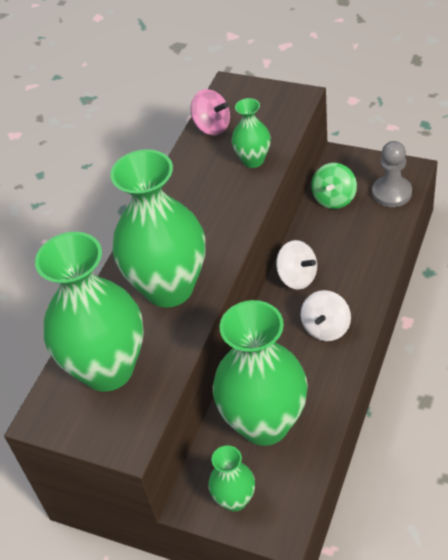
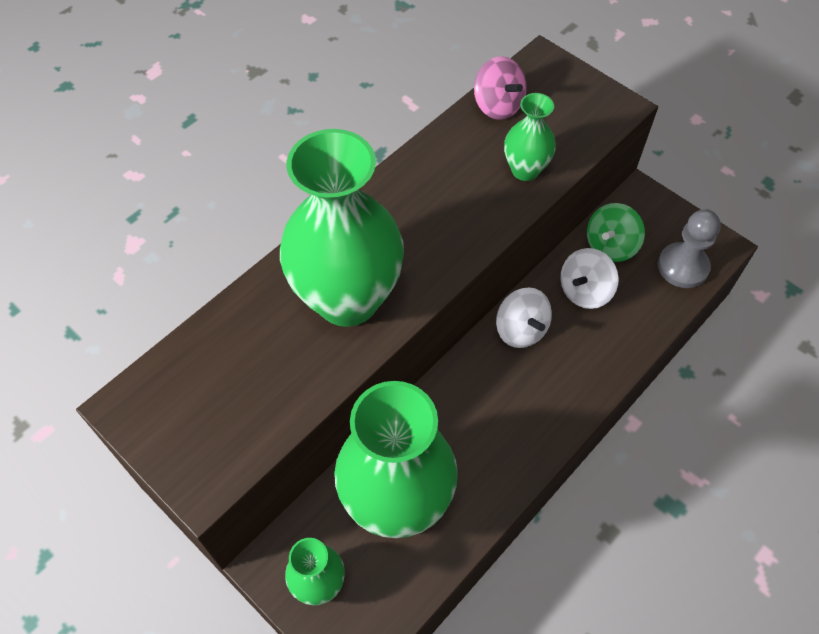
camera: 15 degrees right, 10 degrees up
(108, 369) = (228, 376): green vase -> none
(326, 328) = (524, 410): white spinning top -> white spinning top (584, 291)

